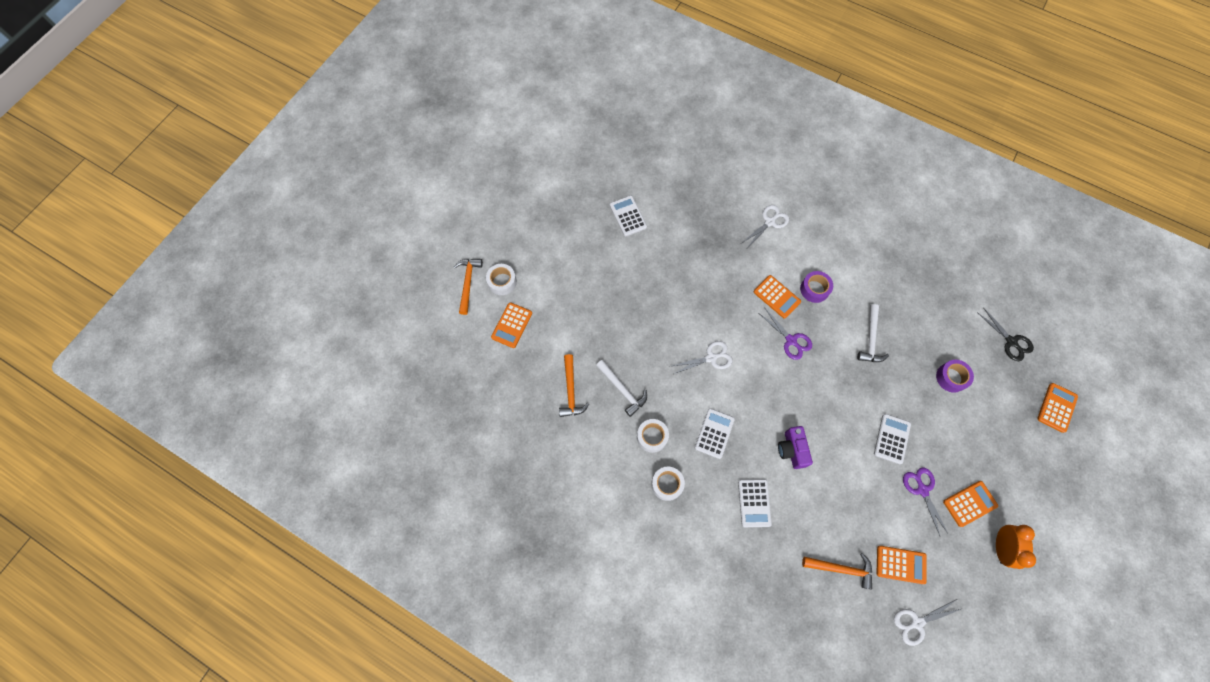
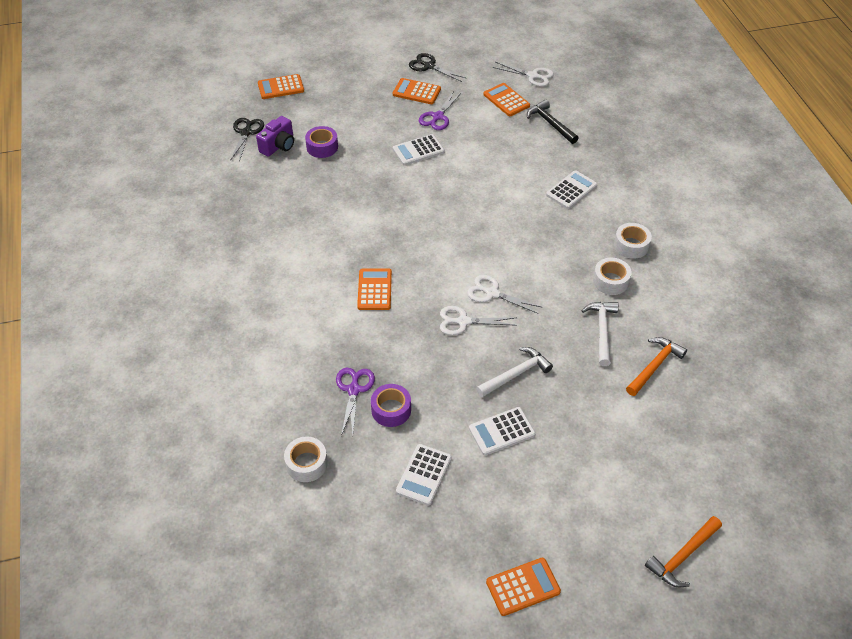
camera: 135 degrees left, 20 degrees down
(502, 282) = (639, 523): white tape -> white tape (306, 464)
(512, 325) = (666, 469): orange calculator -> orange calculator (523, 587)
(714, 433) = (553, 246): white calculator -> white calculator (501, 431)
(769, 222) = (294, 349): white scissors -> white scissors (463, 321)
(791, 340) = (407, 253): purple scissors -> purple scissors (354, 390)
(791, 450) = (502, 195): purple camera -> purple camera (278, 146)
(814, 289) = (335, 270): purple tape -> purple tape (391, 410)
(841, 568) = (550, 123): orange hammer -> black hammer
(871, 339) = (343, 207): white hammer -> white hammer (515, 374)
(1000, 547) = (429, 66): orange clock -> black scissors

